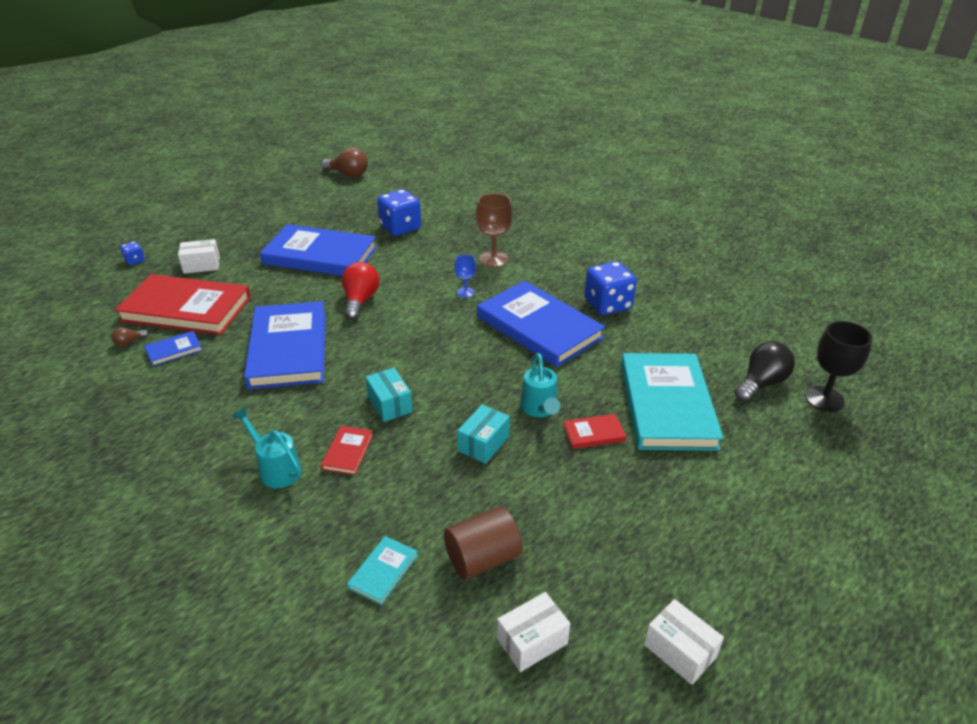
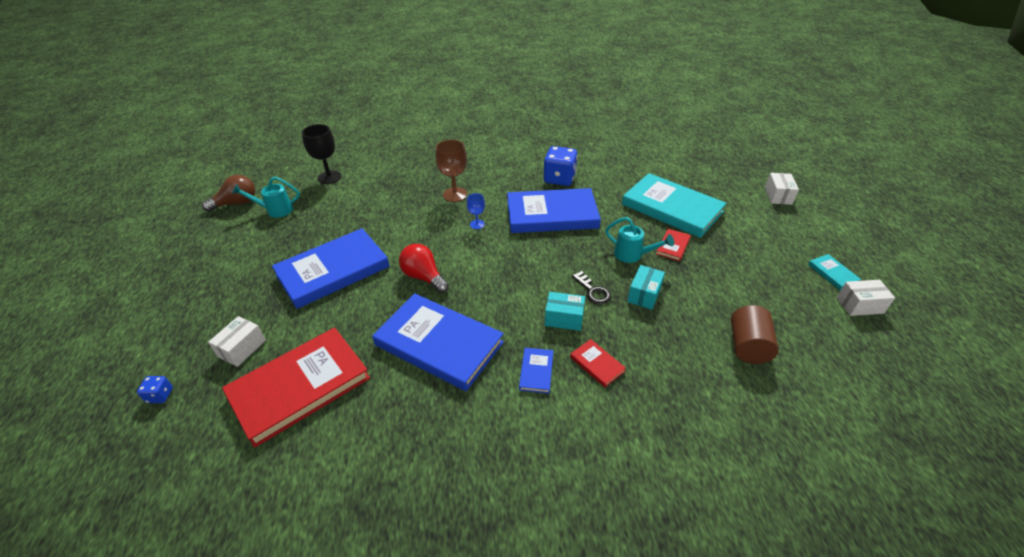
camera: 50 degrees left, 5 degrees up
(129, 342) = (301, 451): brown light bulb -> none
(174, 350) = (354, 420): blue book -> blue book (536, 371)
(276, 468) = (581, 414): turquoise watering can -> turquoise watering can (275, 210)
(383, 572) = (731, 400): turquoise book -> turquoise book (832, 273)
(400, 228) = (355, 214): blue dice -> none
(450, 406) = (593, 291): none -> black key
(483, 443) = (644, 294): turquoise box -> turquoise box turned 45 degrees clockwise
(532, 641) = (826, 358): white box -> white box (778, 196)
(761, 383) = (682, 170): black light bulb -> none
(824, 399) = (711, 160): black goblet -> black goblet (329, 177)

